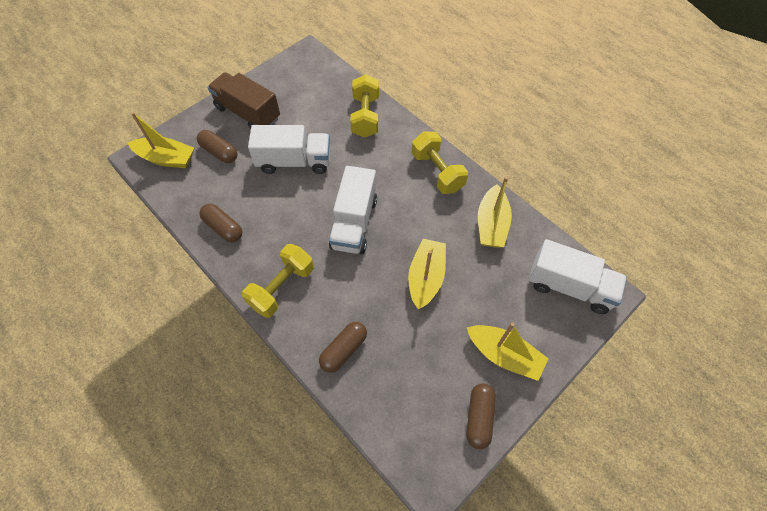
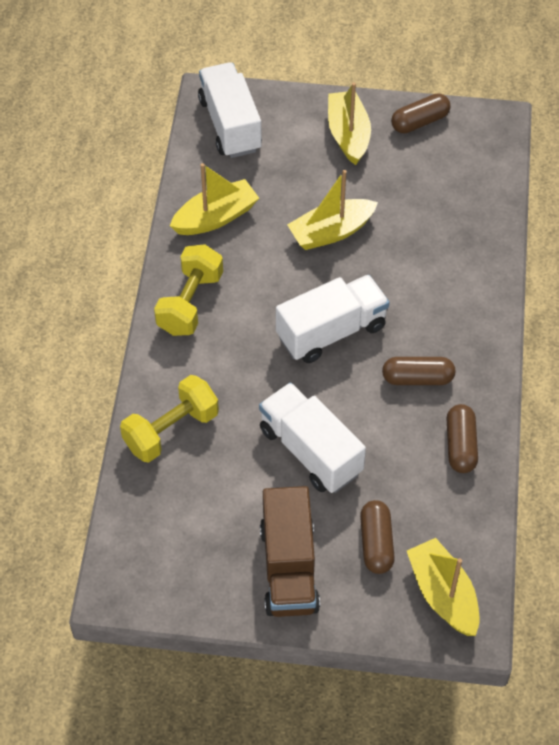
camera: 130 degrees left, 5 degrees down
(282, 287) = (464, 337): yellow dumbbell -> none
(344, 350) = (466, 245): brown capsule -> brown capsule (417, 378)

